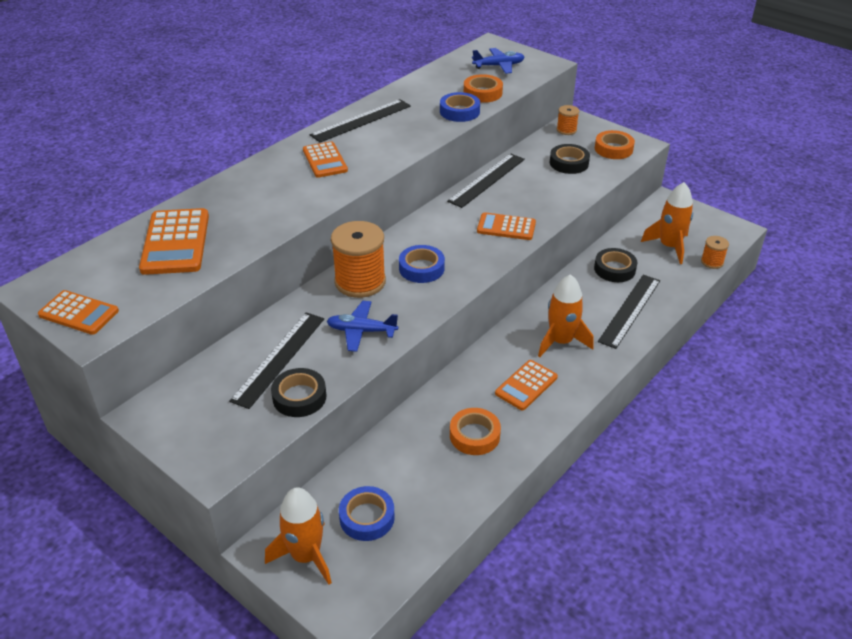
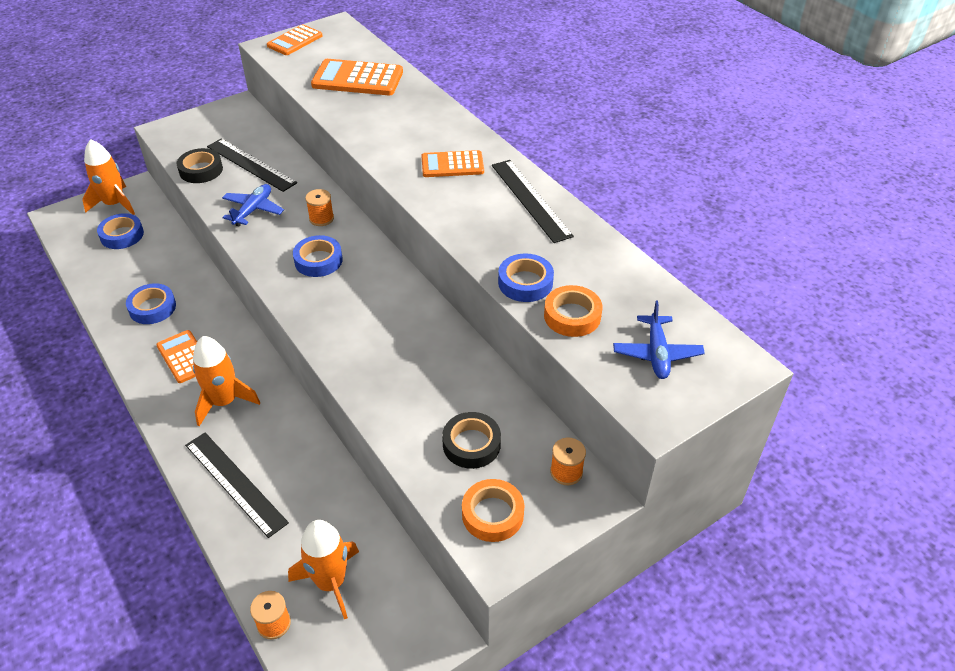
camera: 105 degrees right, 5 degrees up
(360, 282) = (321, 218): orange spool -> orange spool, size x0.50
(474, 435) = (152, 308): orange tape -> blue tape
(487, 180) = (461, 348): black ruler -> none
(506, 227) = (354, 340): orange calculator -> none
(614, 269) = (314, 496): black tape -> none

